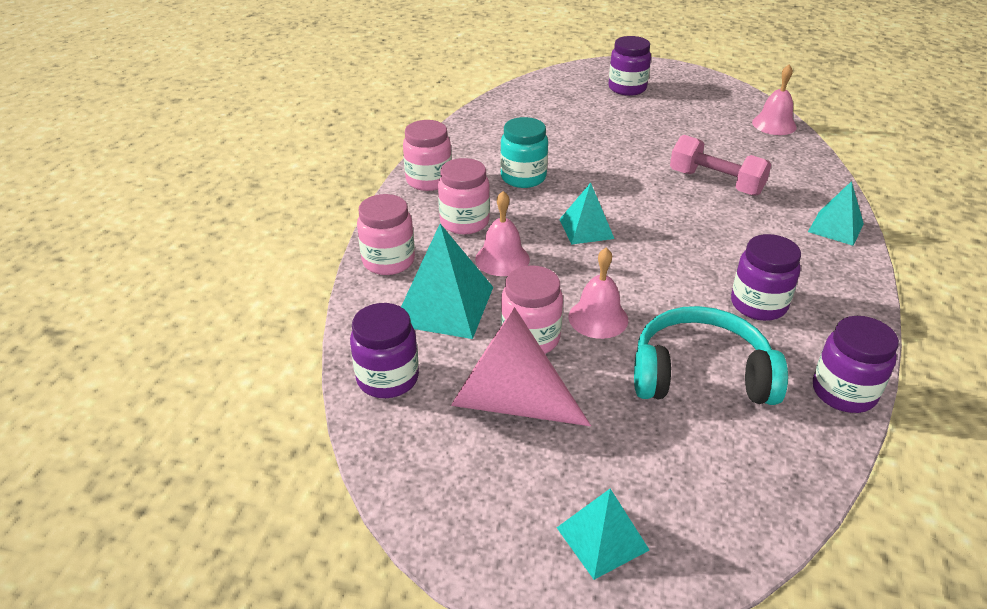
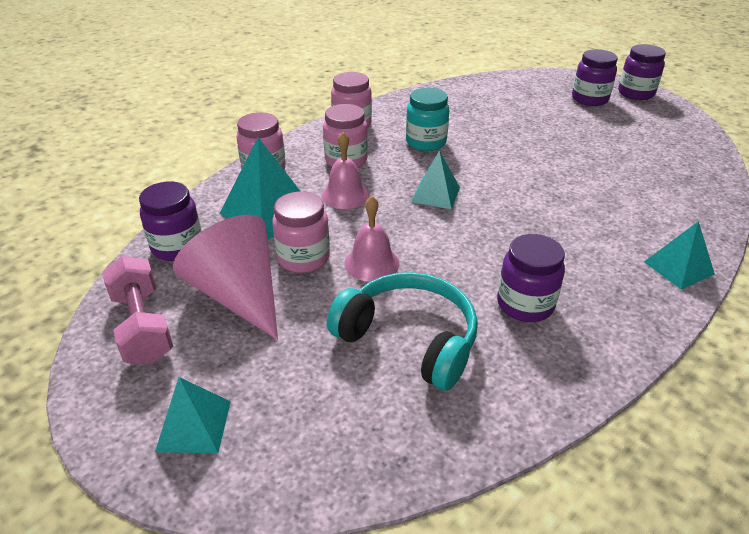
camera: 30 degrees right, 0 degrees up
(715, 182) = (593, 193): pink dumbbell -> pink dumbbell (142, 326)
(774, 124) = (707, 162): pink bell -> none
(843, 392) = (528, 410): purple jar -> purple jar (635, 93)

